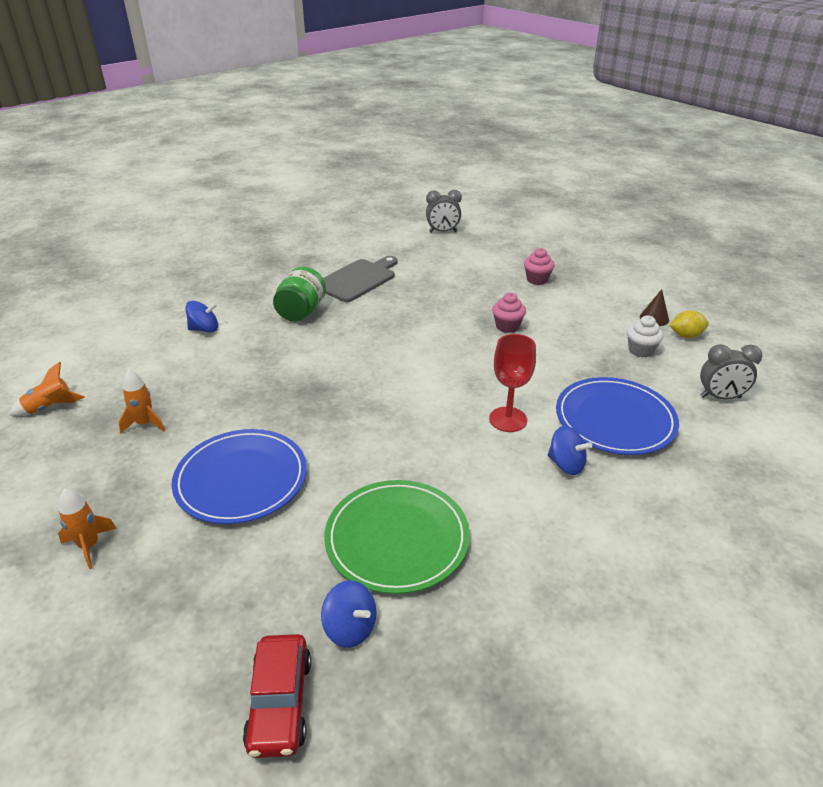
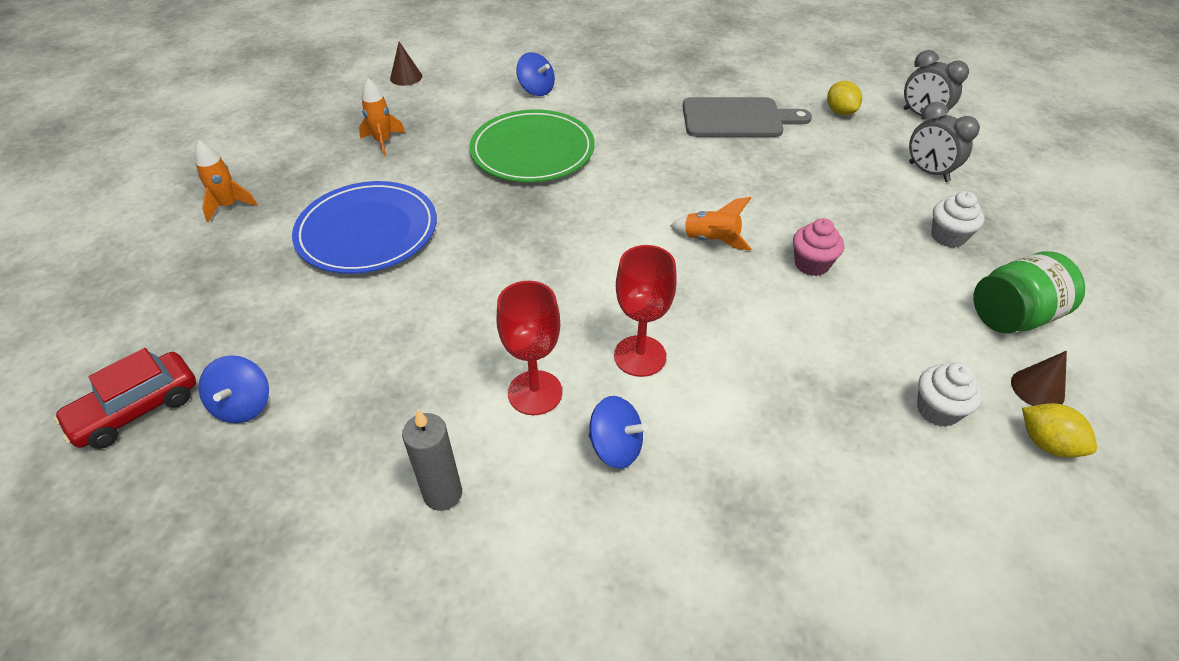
camera: 50 degrees right, 10 degrees up
(49, 407) = (355, 90): orange rocket -> orange rocket (711, 240)
(80, 375) = (406, 77): none -> brown cone
(301, 312) = (634, 120): green jar -> green jar (1012, 316)
(397, 538) = (377, 372): green plate -> green plate (532, 150)
(403, 249) = (840, 112): none -> yellow lemon
(493, 474) = (535, 392): none -> red goblet
(535, 554) = (443, 494): none -> grey candle
(537, 279) = (948, 237): pink cupcake -> white cupcake
(566, 464) = (616, 447): blue spinning top -> blue spinning top turned 60 degrees counterclockwise
(615, 419) = (752, 453): blue plate -> none
(720, 397) = (947, 552): grey clock -> grey clock (928, 172)

